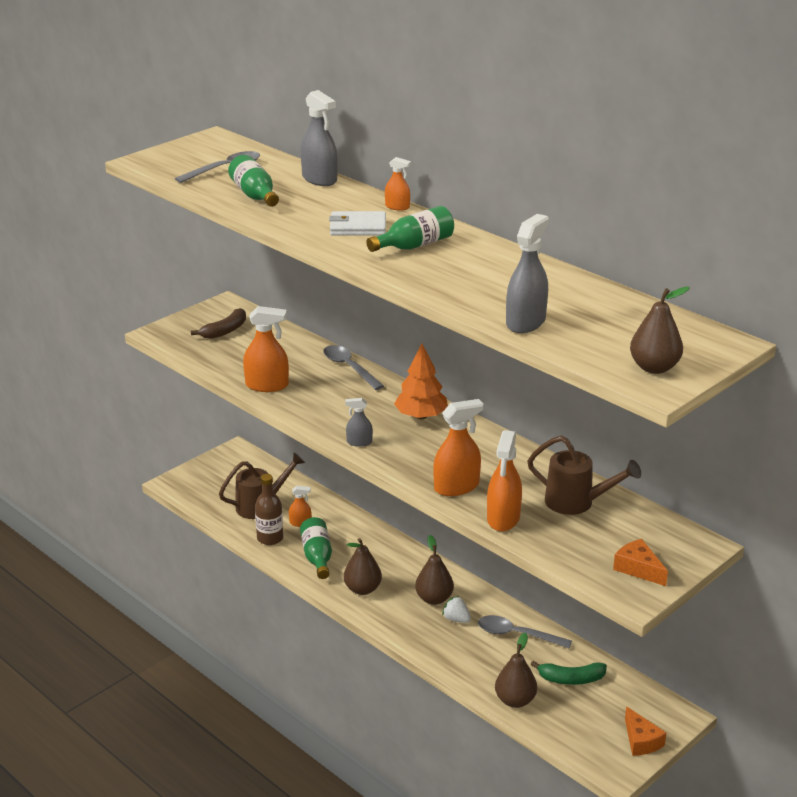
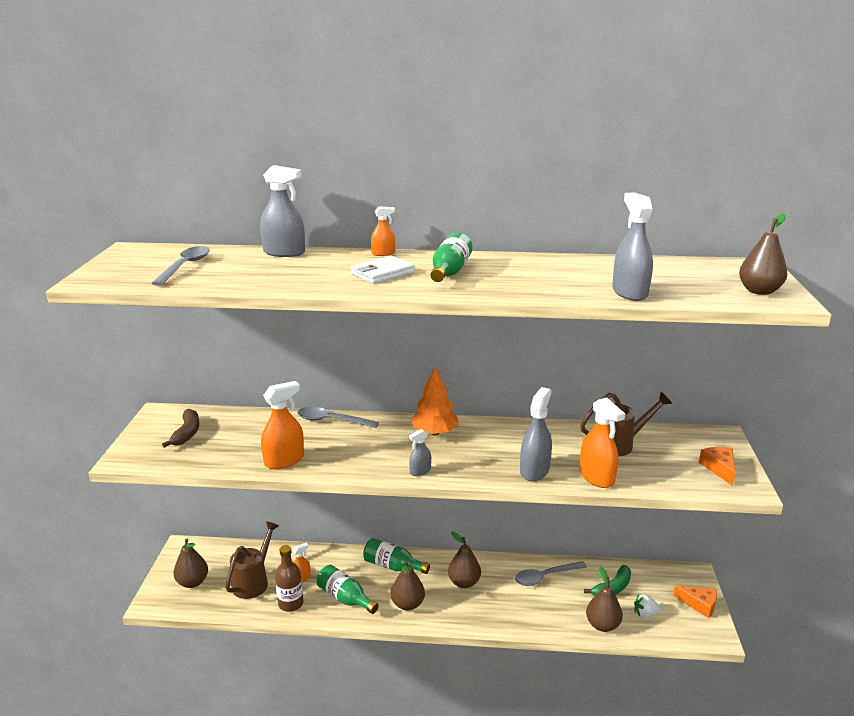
camera: 40 degrees left, 5 degrees down
(215, 483) = (192, 582): none -> brown pear
(254, 195) = (250, 276): green bottle -> green bottle (392, 566)
(456, 487) = (534, 470): orange spray bottle -> grey spray bottle
(456, 619) = (496, 589): white strawberry -> white strawberry (645, 614)
(638, 569) = (719, 468): orange cheese -> orange cheese turned 75 degrees clockwise

